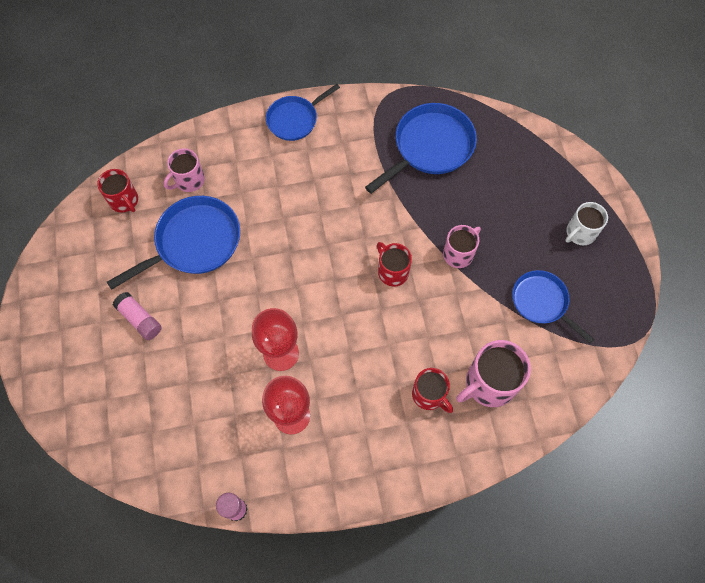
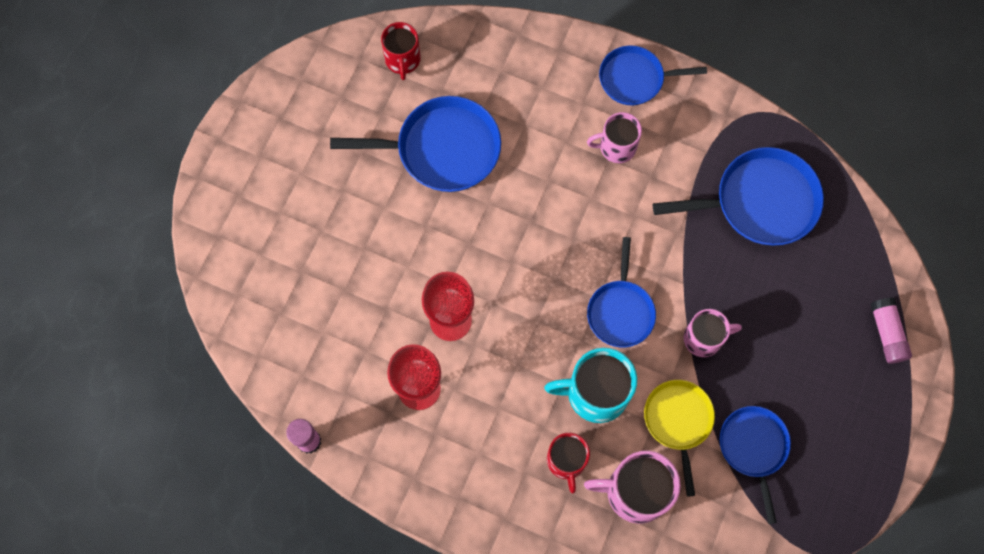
camera: 35 degrees right, 5 degrees up
(140, 319) = (339, 195): pink glue stick -> pink glue stick (887, 333)
(189, 180) = (480, 78): pink mug -> pink mug (616, 147)
(392, 271) = (620, 311): red mug -> blue pan
(415, 336) = (595, 393): none -> turquoise mug
(482, 318) = (678, 421): none -> yellow pan
(580, 233) = (853, 403): white mug -> none

